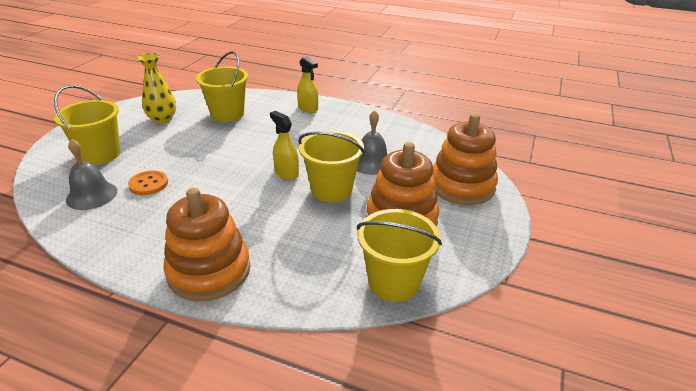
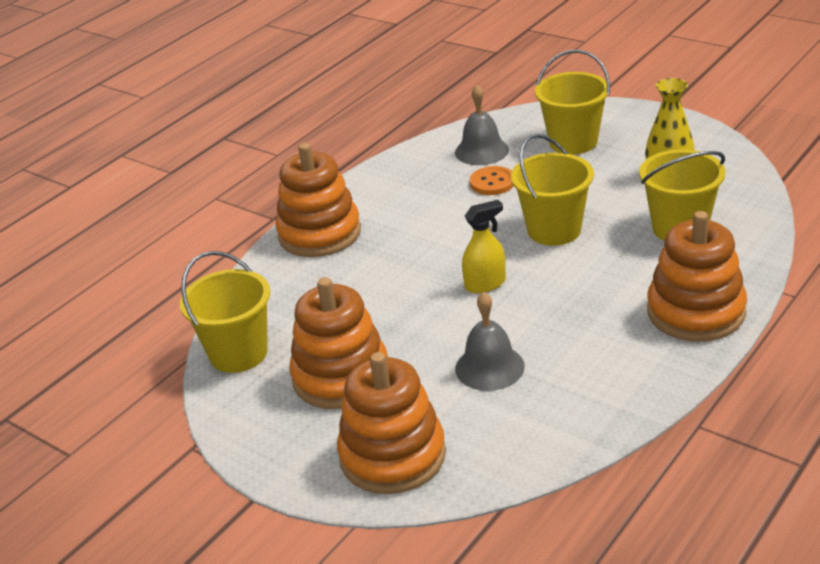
camera: 110 degrees right, 0 degrees up
(308, 108) = (696, 312): yellow spray bottle -> orange stacking toy
(331, 190) = (430, 321): yellow bucket -> yellow bucket (554, 230)

